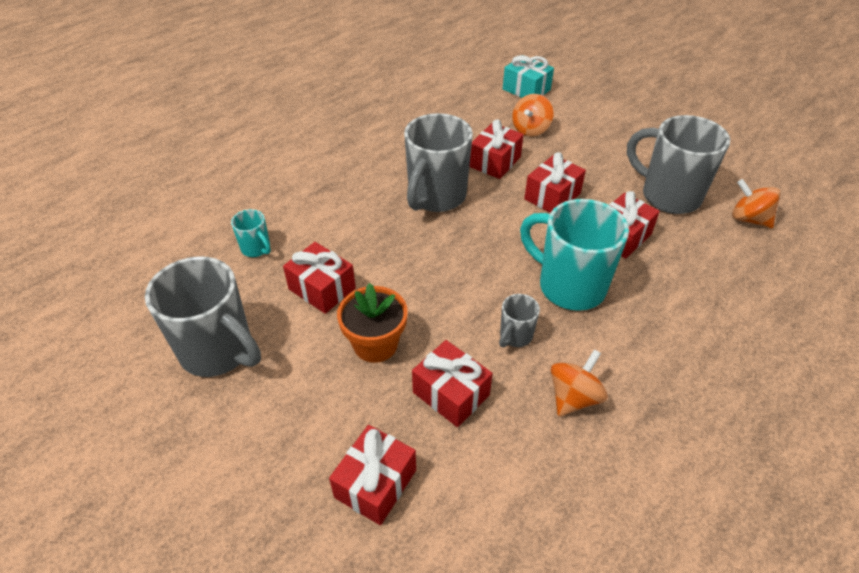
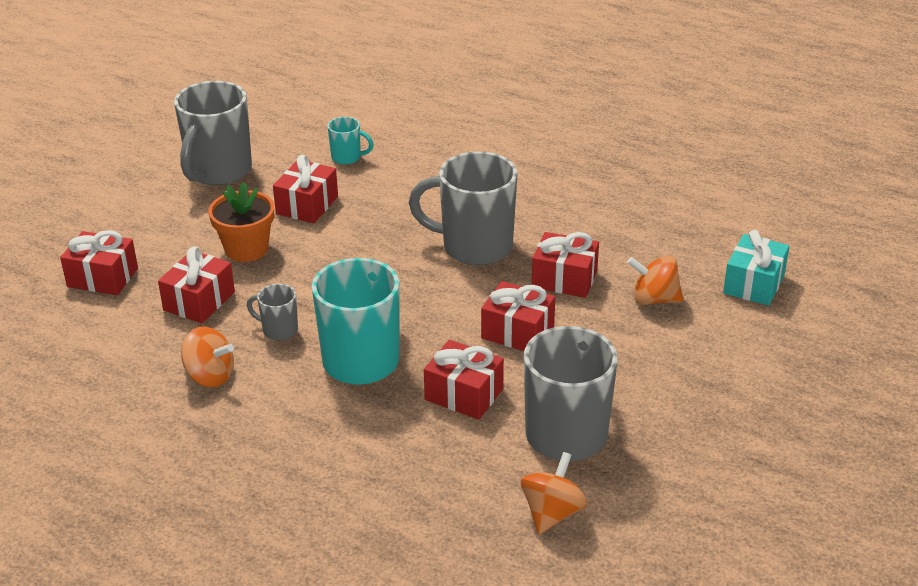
camera: 75 degrees right, 10 degrees down
(256, 249) = (347, 158): turquoise mug -> turquoise mug turned 105 degrees counterclockwise

